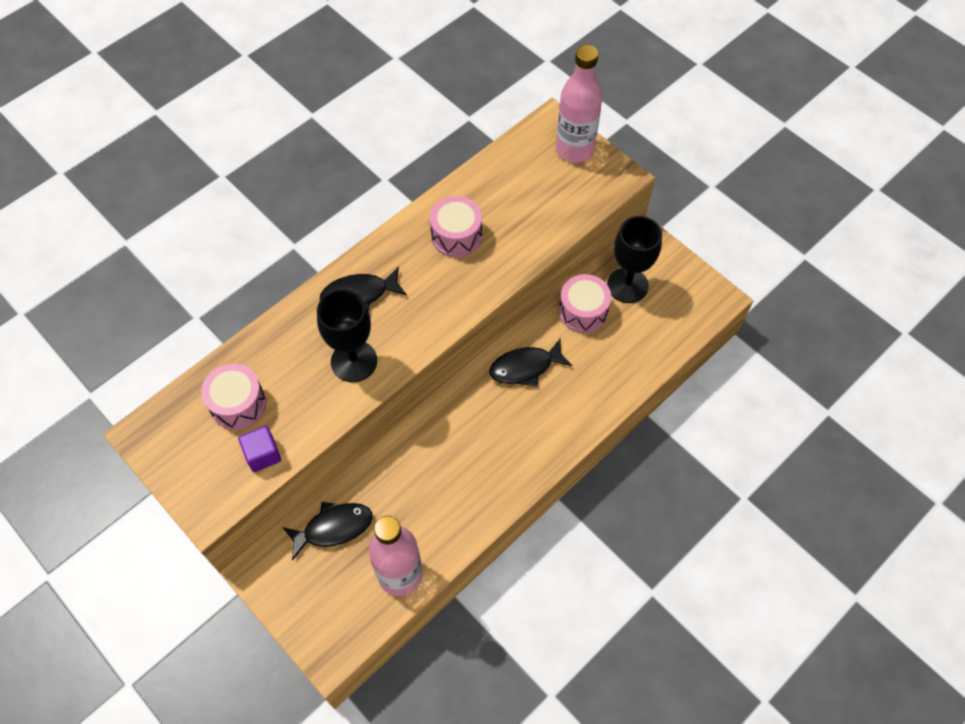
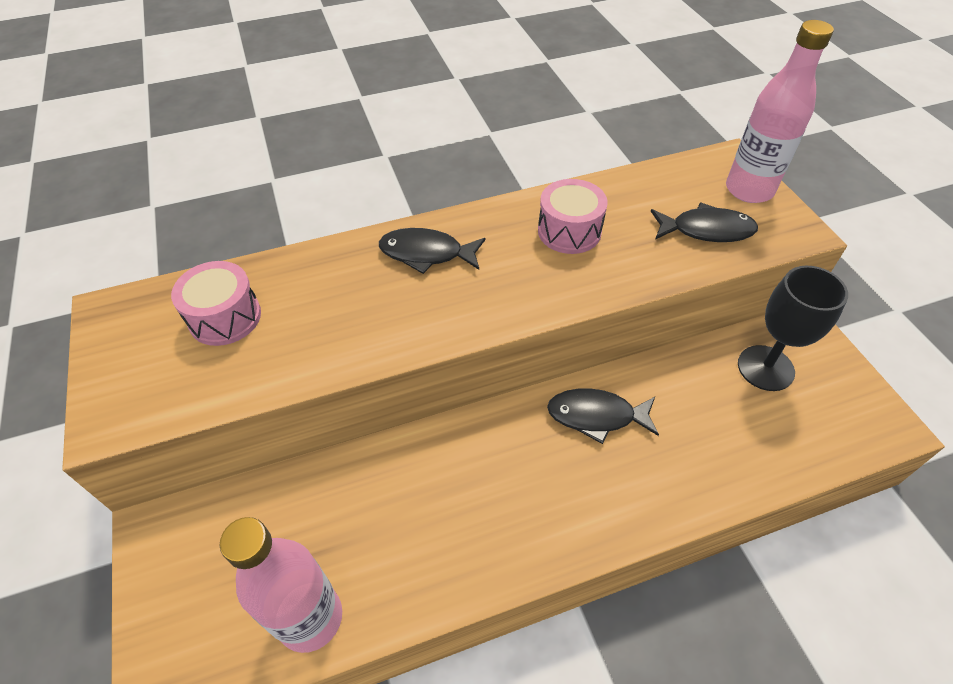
camera: 25 degrees right, 10 degrees down
(263, 454) = (211, 383): purple cube -> none
(333, 528) = (267, 516): black fish -> black fish (706, 230)
(354, 361) = (380, 319): black goblet -> none
(583, 311) = (696, 378): pink drum -> none

